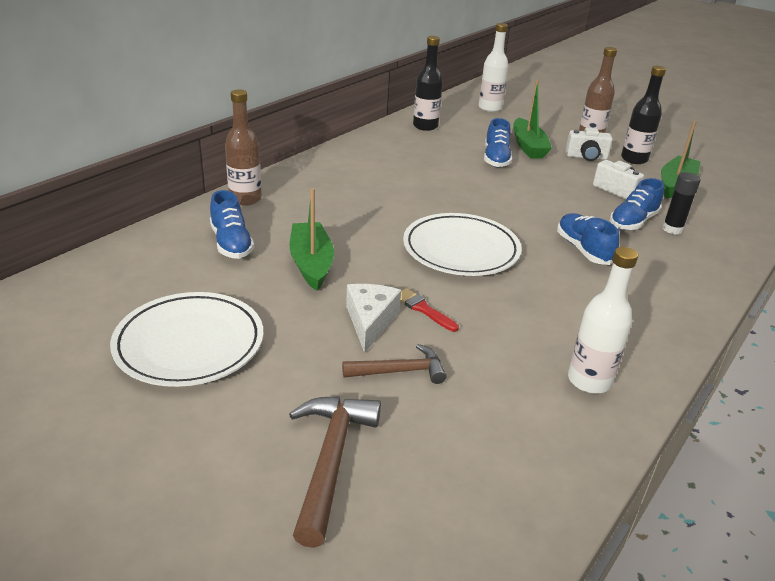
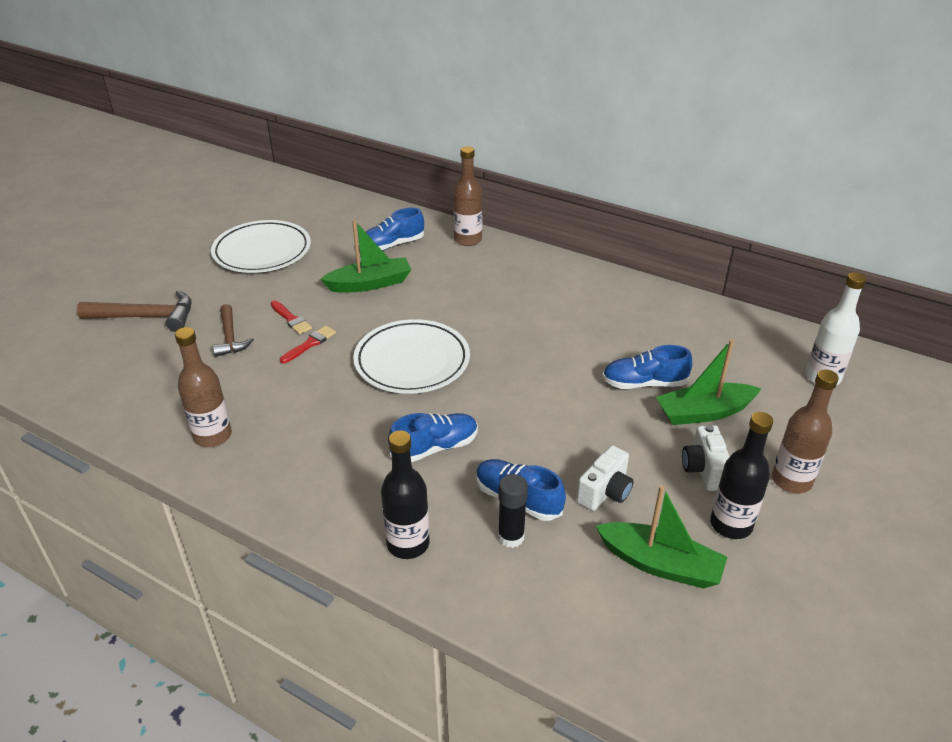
camera: 85 degrees right, 5 degrees up
(370, 321) = (291, 319): white cheese -> red brush
(425, 126) = (708, 325): black bottle -> black bottle (408, 544)
(589, 381) = (213, 436): white bottle -> brown bottle

